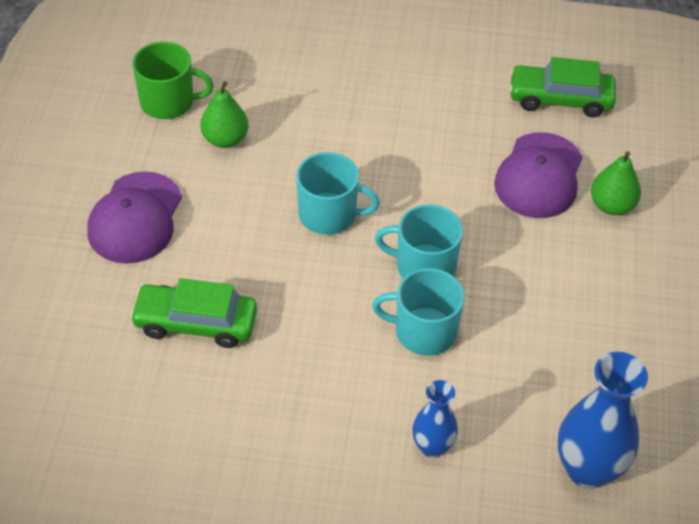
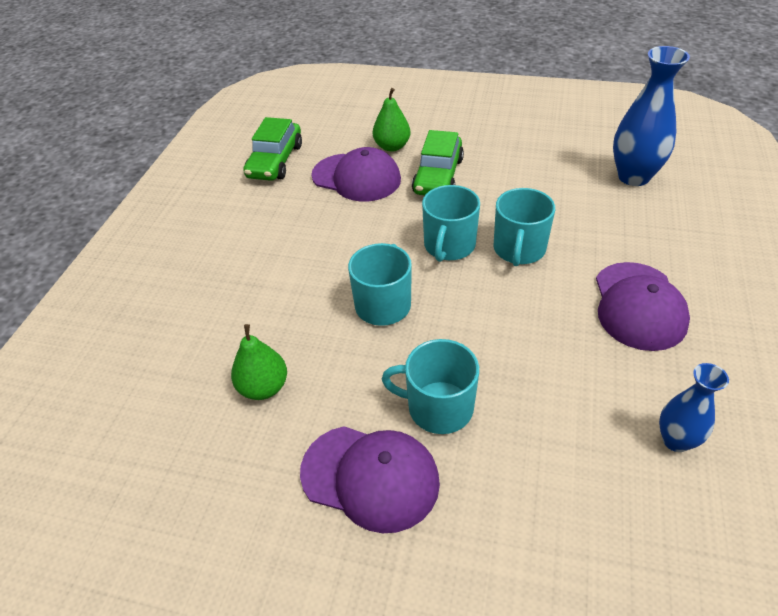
camera: 80 degrees left, 5 degrees down
(168, 102) = (187, 445): green mug -> none
(195, 323) = (522, 414): green car -> green car (438, 176)
(203, 261) = (438, 407): none -> turquoise mug
(339, 437) = (638, 306): none -> purple cap
(432, 446) = (634, 251): blue vase -> blue vase (676, 440)

